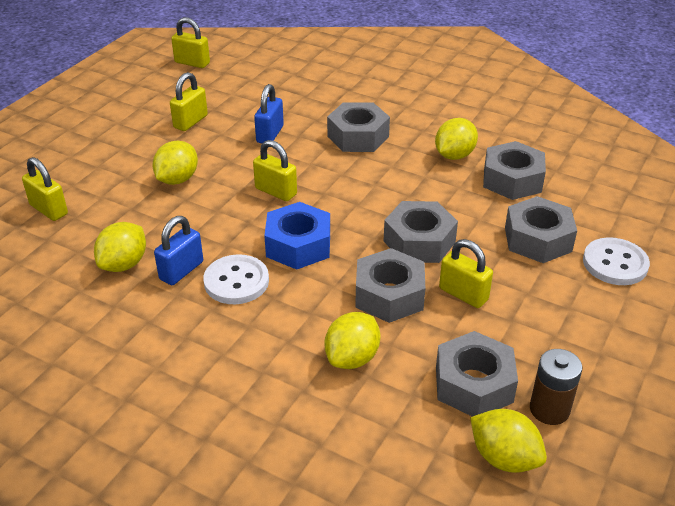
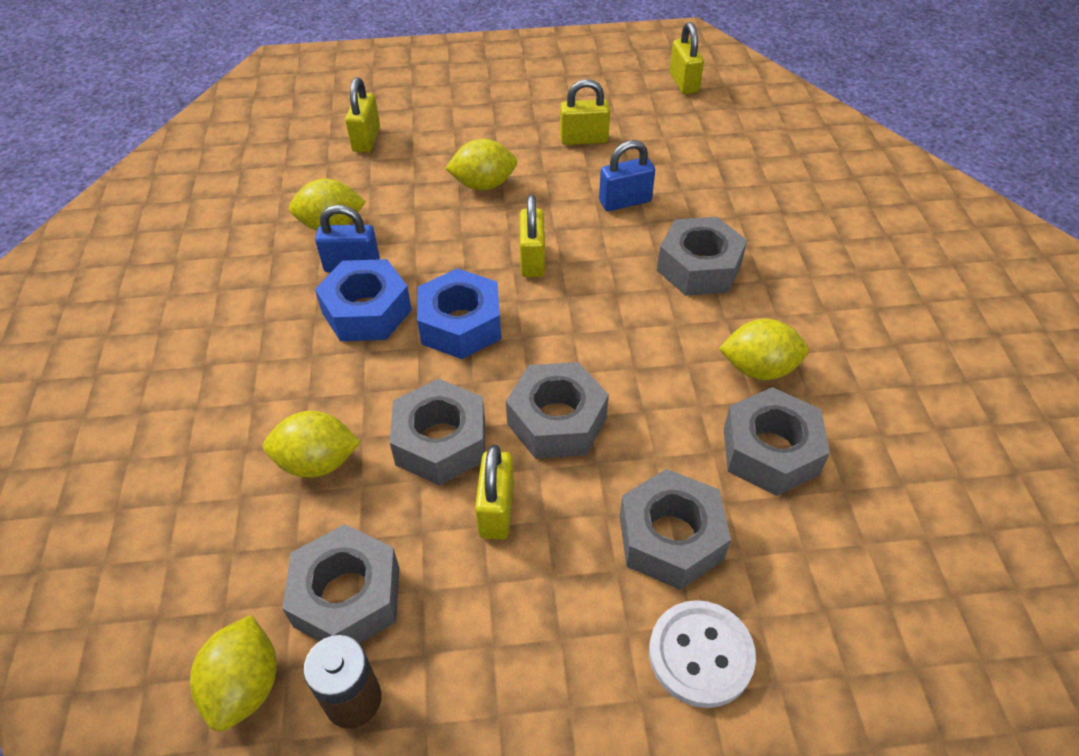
camera: 55 degrees right, 10 degrees up
(236, 281) = (367, 311): white button -> blue nut

